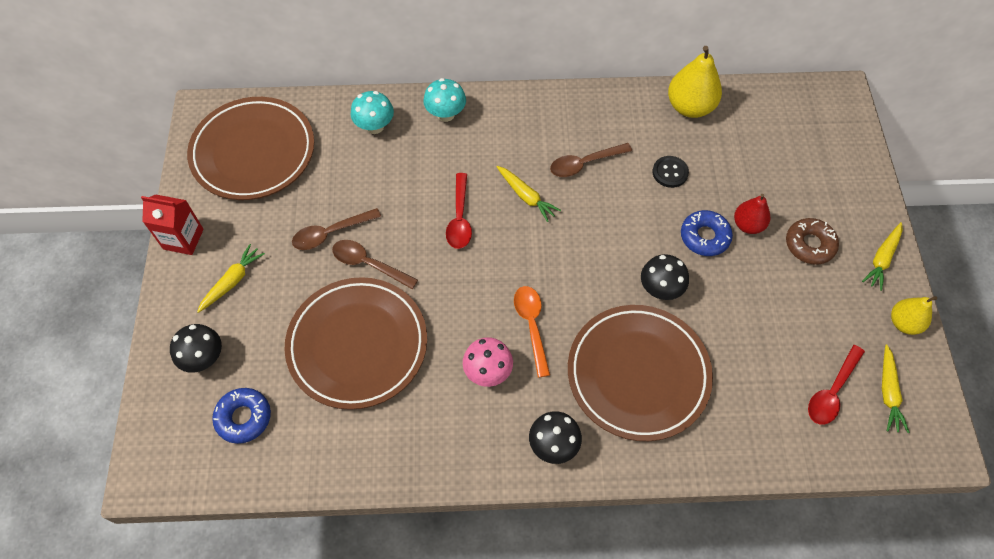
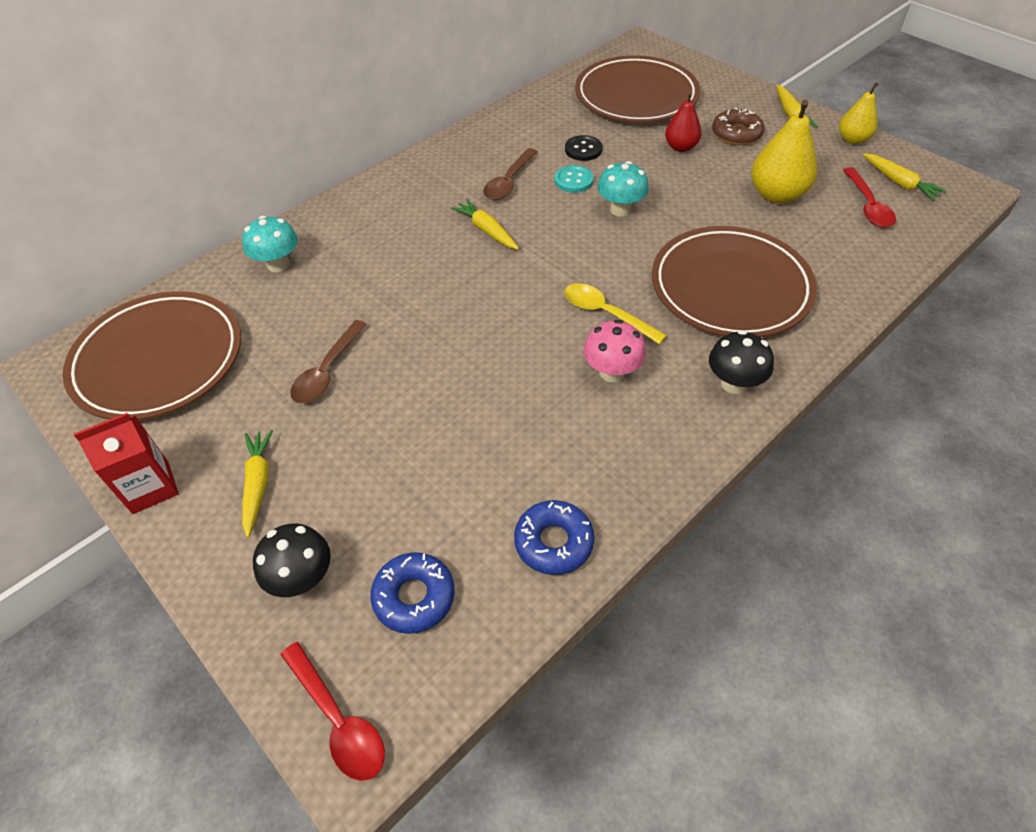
camera: 40 degrees left, 10 degrees down
(357, 345) = (464, 440): brown plate -> brown plate (636, 96)
(369, 264) = (398, 369): brown spoon -> none
(446, 114) = (341, 217): turquoise mushroom -> turquoise mushroom (620, 209)
(459, 218) = (445, 280): red spoon -> red spoon (338, 719)
(526, 196) = (487, 230): yellow carrot -> yellow carrot turned 135 degrees counterclockwise
(532, 326) = (606, 314): orange spoon -> yellow spoon
(631, 196) = (573, 180): none -> turquoise button
(660, 289) = (672, 223): black mushroom -> none
(690, 107) = (546, 104): yellow pear -> yellow pear (776, 195)
(704, 237) = (660, 172): blue donut -> blue donut (553, 542)

